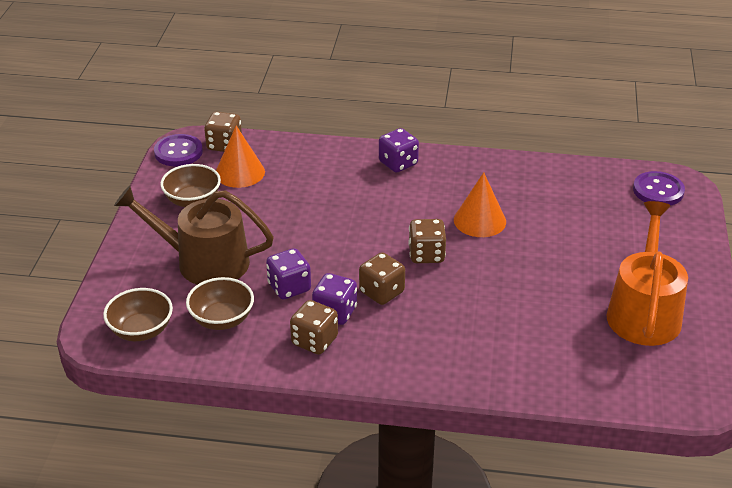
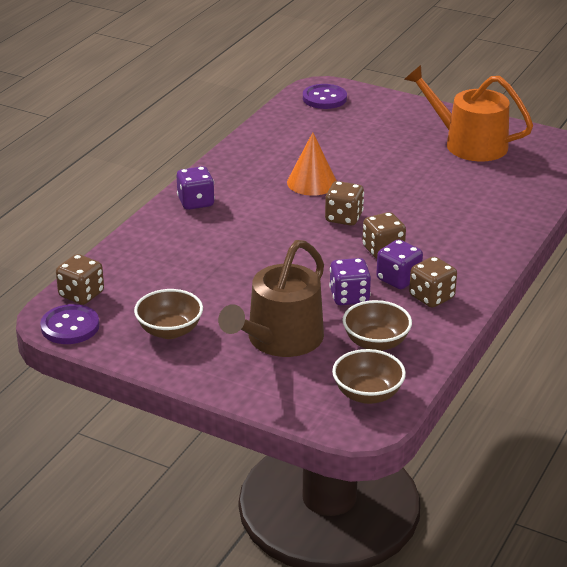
camera: 70 degrees left, 5 degrees down
(240, 172) = (141, 293): orange cone -> none

